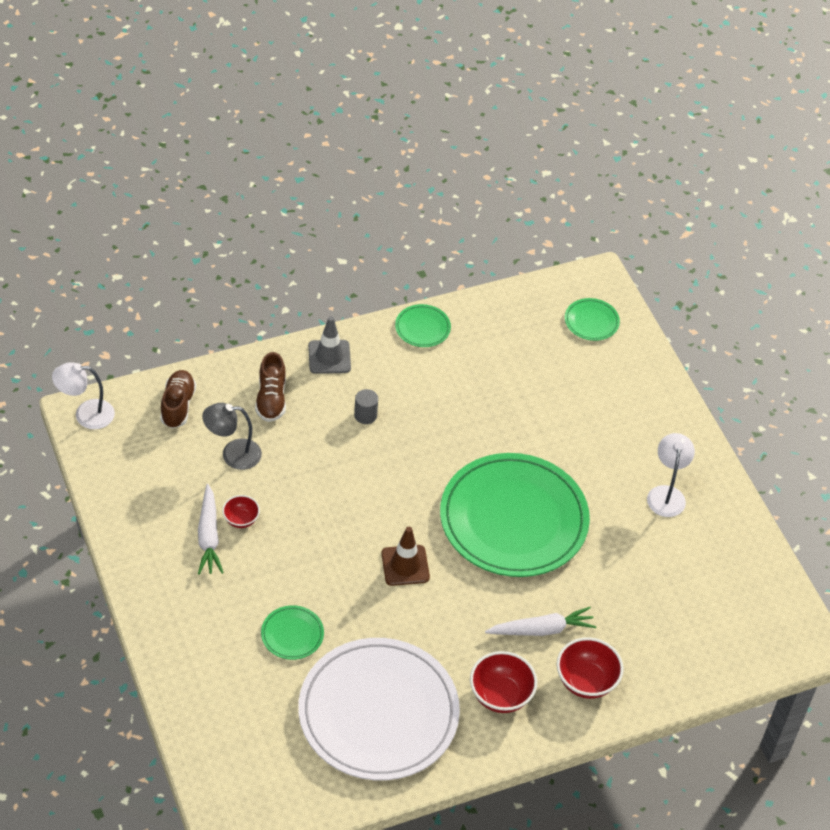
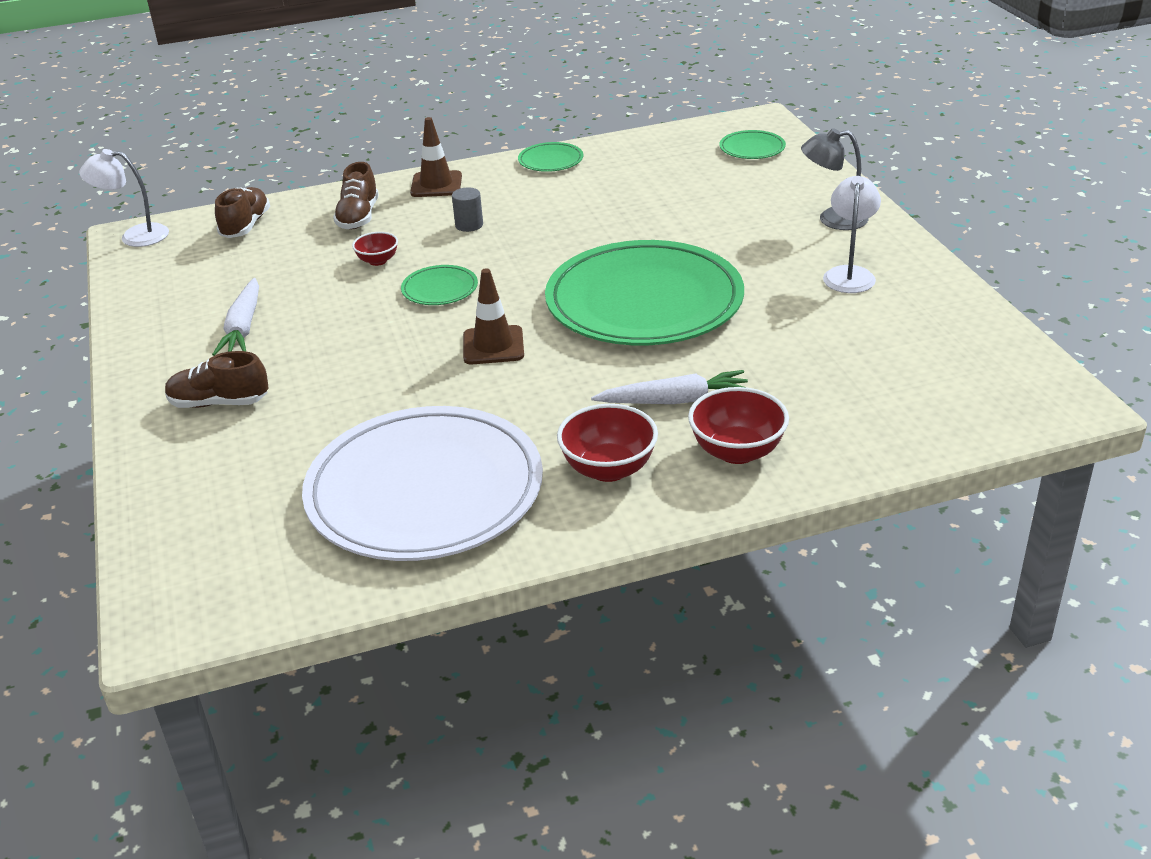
camera: 10 degrees right, 15 degrees down
(212, 620) = (219, 403): none -> brown shoe
(233, 454) = (298, 260): grey lamp -> grey lamp (832, 219)
(241, 519) = (289, 312): red bowl -> red bowl (378, 261)
(292, 634) = (323, 413): green plate -> green plate (440, 289)
(329, 357) = (436, 185): grey traffic cone -> brown traffic cone

